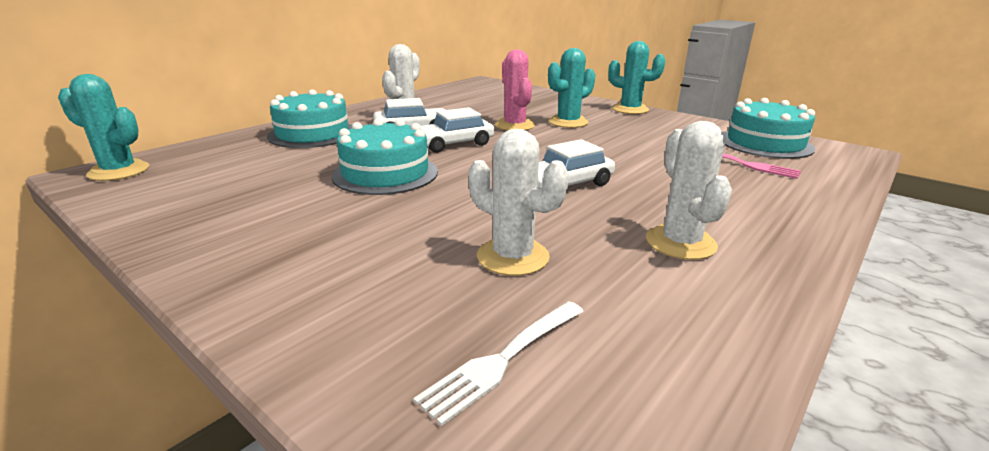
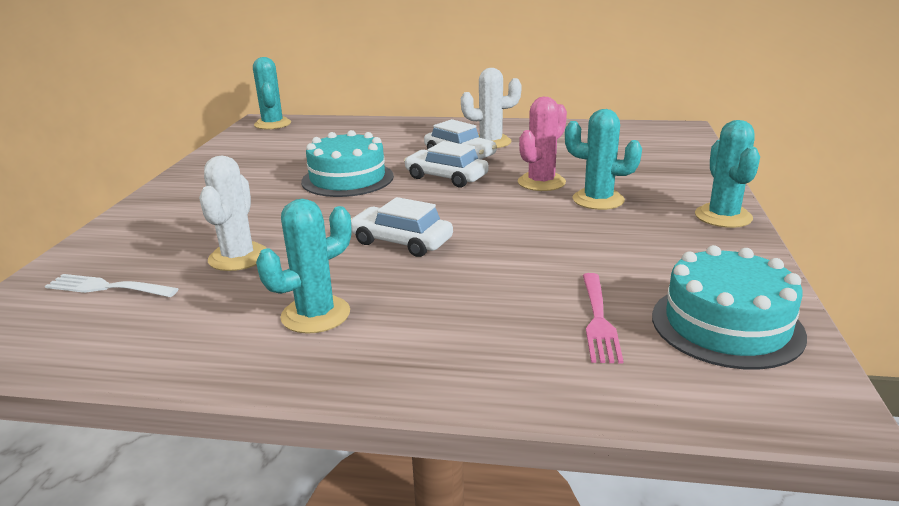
camera: 60 degrees right, 0 degrees up
(313, 134) = (401, 134): turquoise cake -> none
(680, 243) = (315, 315): white cactus -> turquoise cactus

